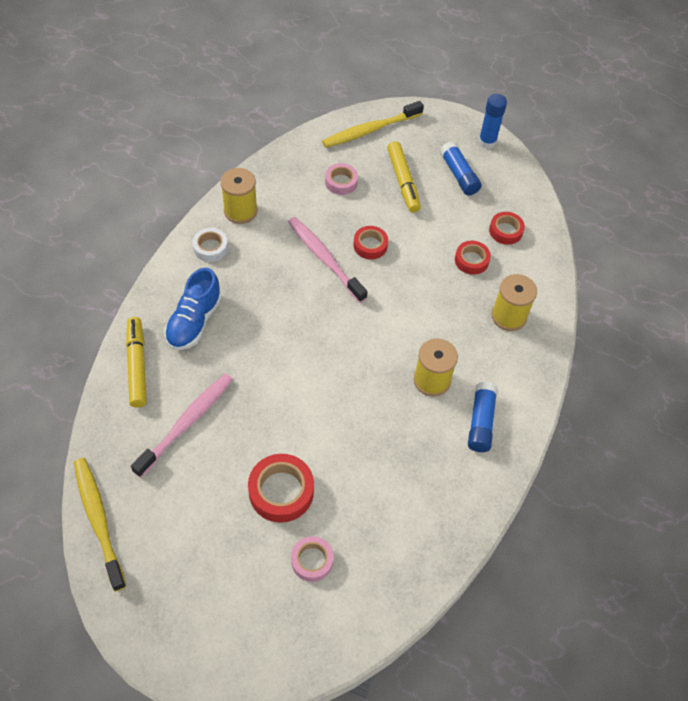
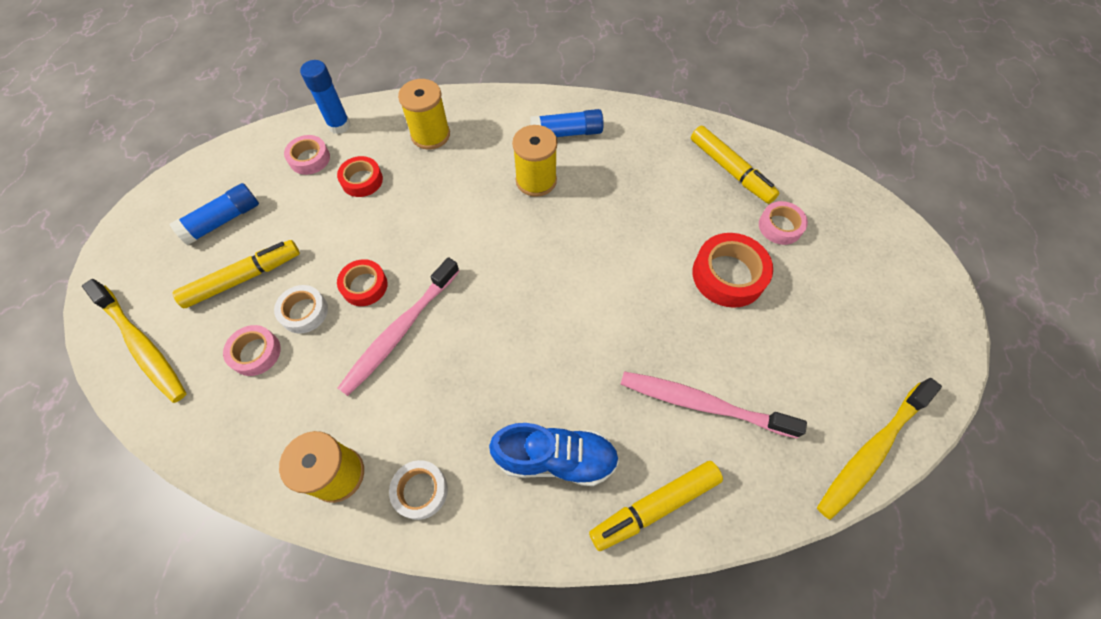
camera: 105 degrees left, 5 degrees up
(362, 210) = (304, 312): none -> white tape
(390, 548) = (730, 170): none -> yellow marker
(487, 142) = (158, 204): blue glue stick -> blue glue stick (339, 125)
(505, 231) = (309, 159): red tape -> pink tape

